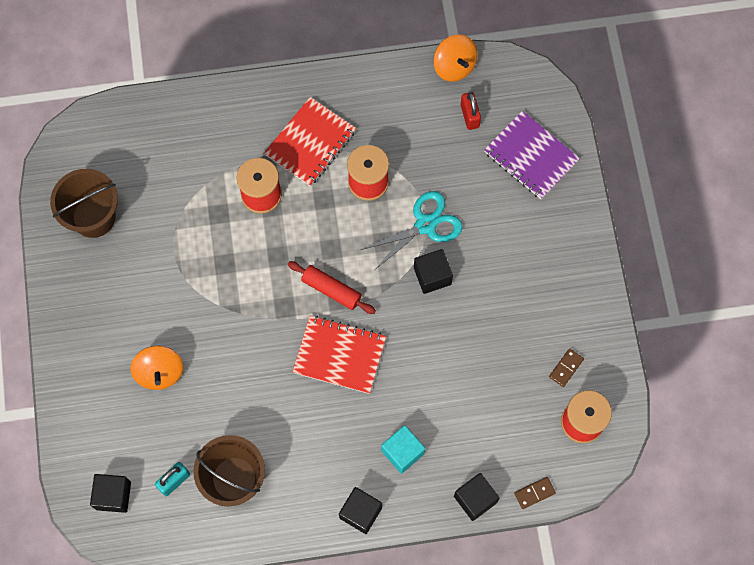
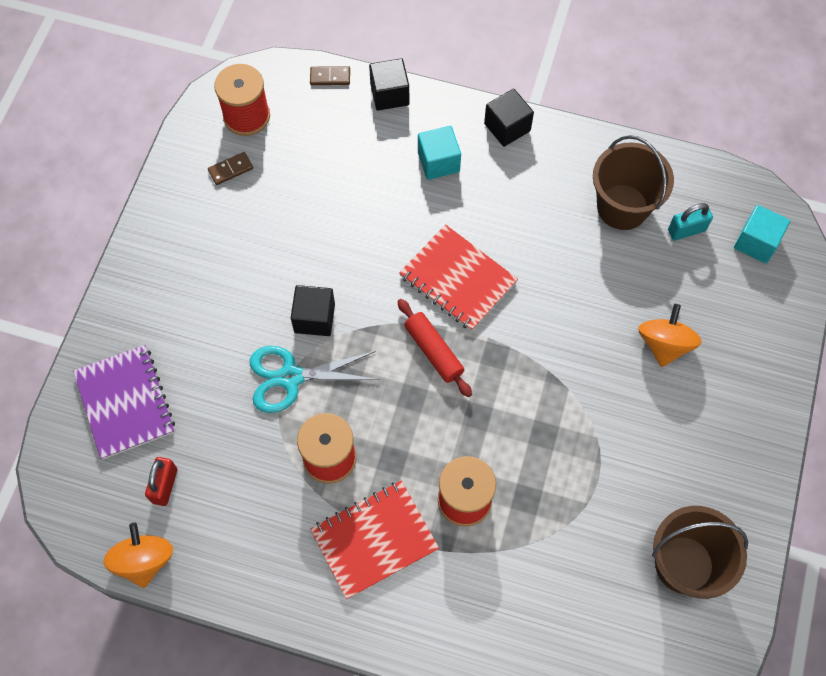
camera: 155 degrees left, 5 degrees down
(113, 495) = (756, 242): black cube -> turquoise cube

